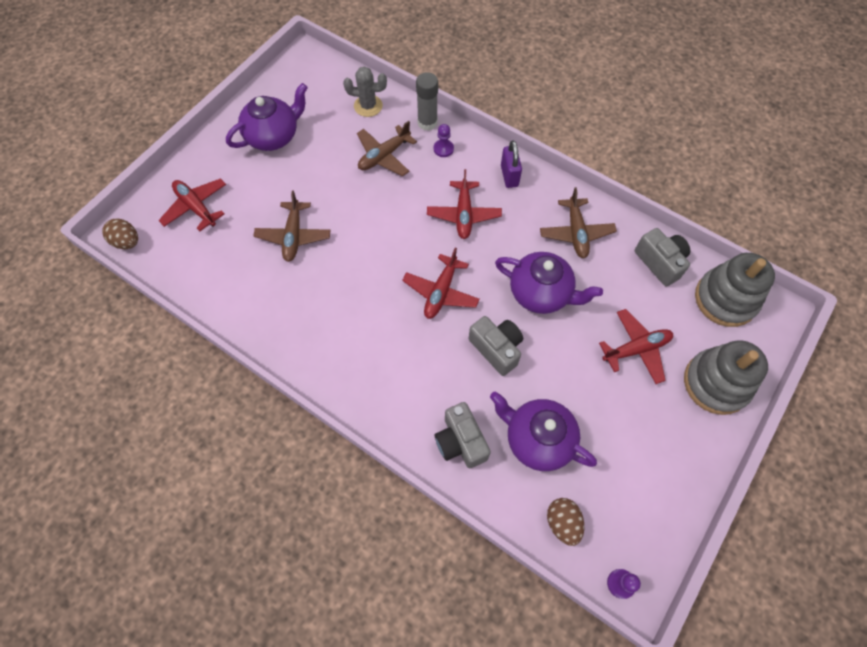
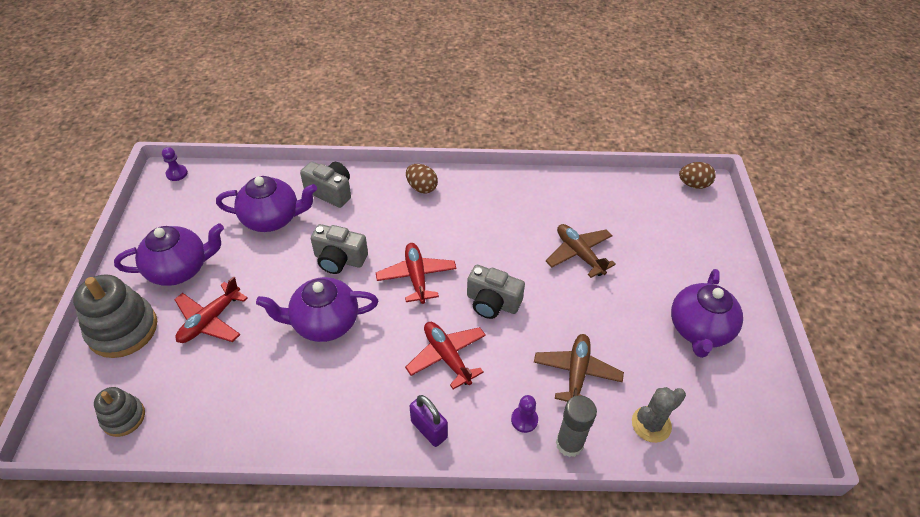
camera: 145 degrees right, 15 degrees down
(196, 207) = (680, 233): red plane -> none
(562, 523) = (231, 184): brown egg -> brown egg (421, 187)
(576, 233) = (318, 403): brown plane -> none
(650, 425) = (180, 269): none -> purple teapot
(660, 262) = (209, 420): grey camera -> grey camera (492, 302)
(725, 299) = (123, 417): grey stacking toy -> grey stacking toy, size x0.57

